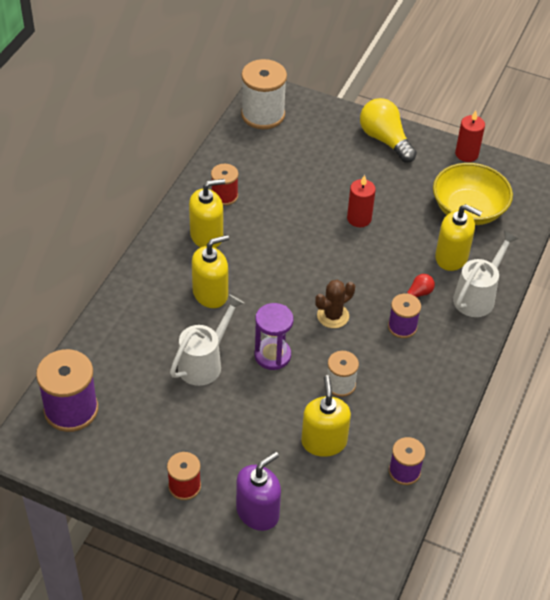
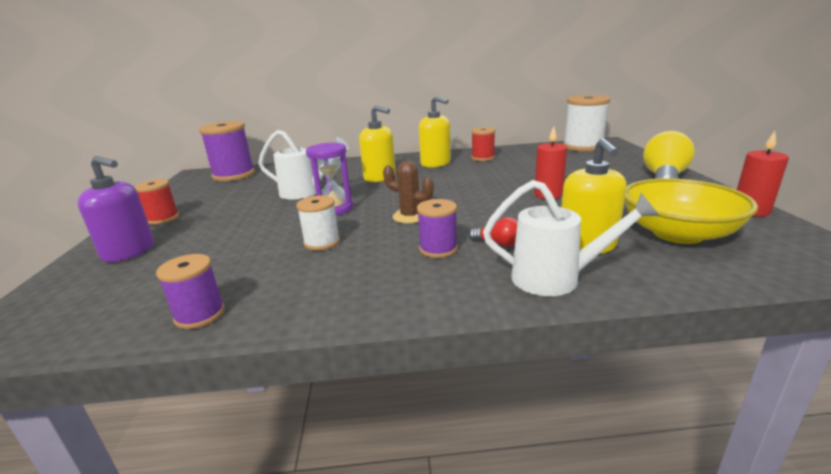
camera: 65 degrees right, 25 degrees down
(324, 442) = (234, 256): yellow soap dispenser -> none

